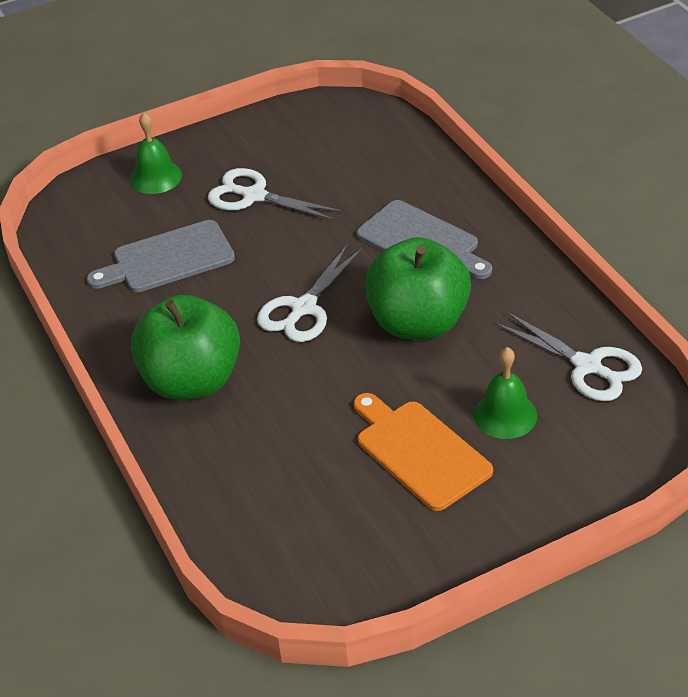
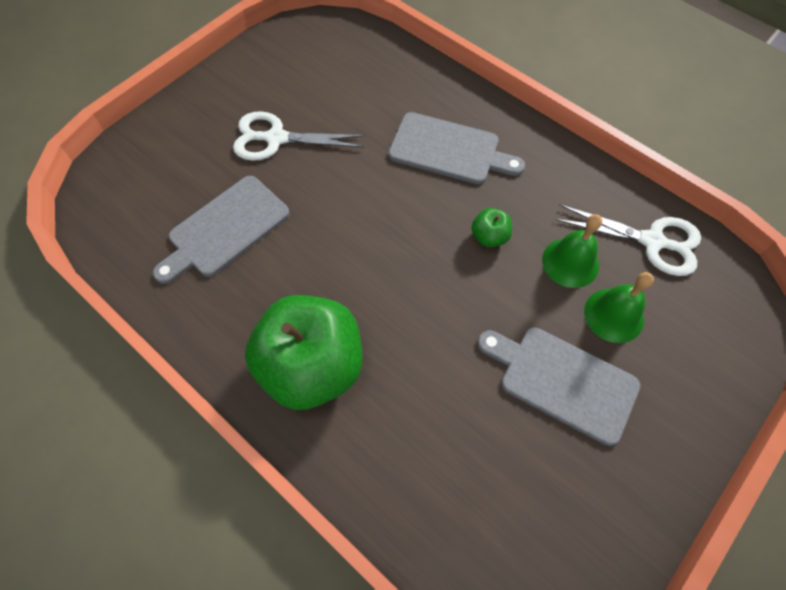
camera: 25 degrees left, 20 degrees up
(156, 177) = (173, 140): green bell -> green bell (570, 262)
(303, 309) = (379, 250): white scissors -> none
(418, 323) = (489, 237): green apple -> green apple, size x0.41
(419, 451) = (562, 381): orange cutting board -> grey cutting board

